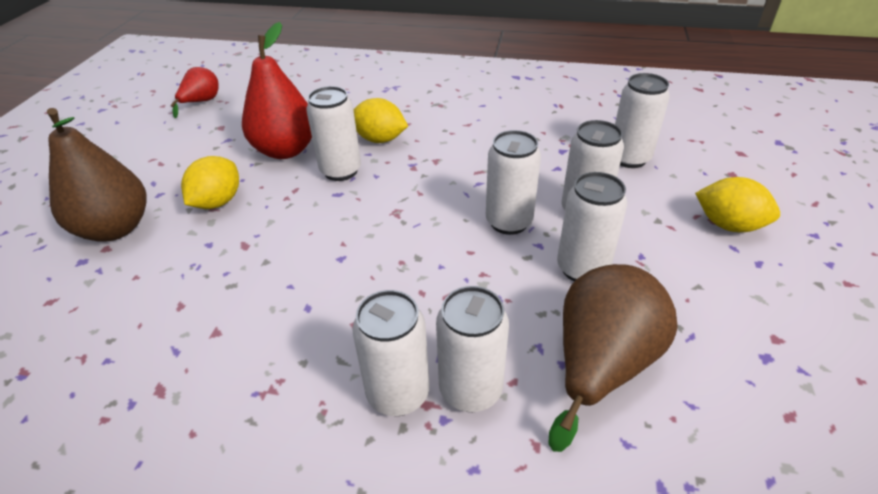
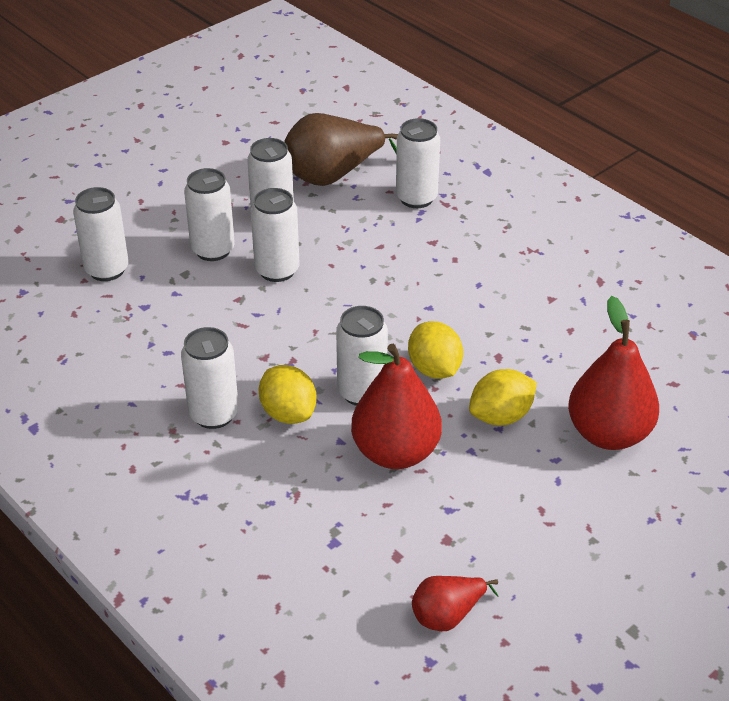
camera: 145 degrees left, 0 degrees up
(115, 229) = (608, 434): brown pear -> red pear
(398, 393) = (458, 214): white can -> white can (214, 414)
(728, 225) = (136, 193): yellow lemon -> yellow lemon (434, 369)

